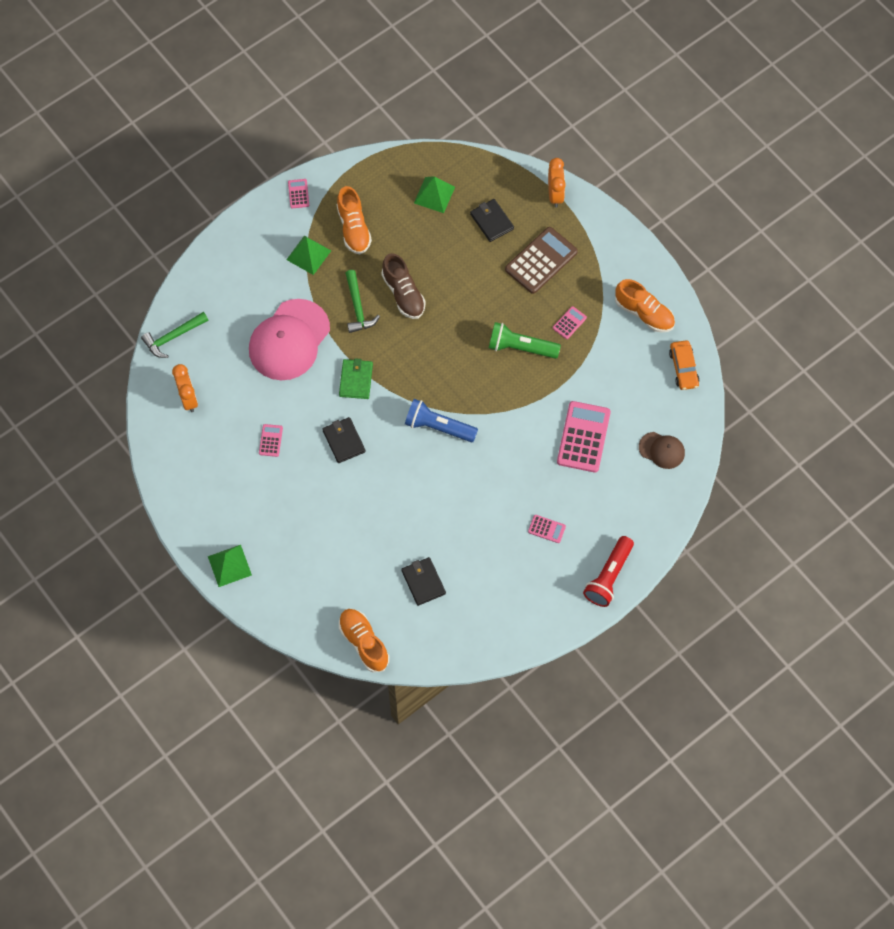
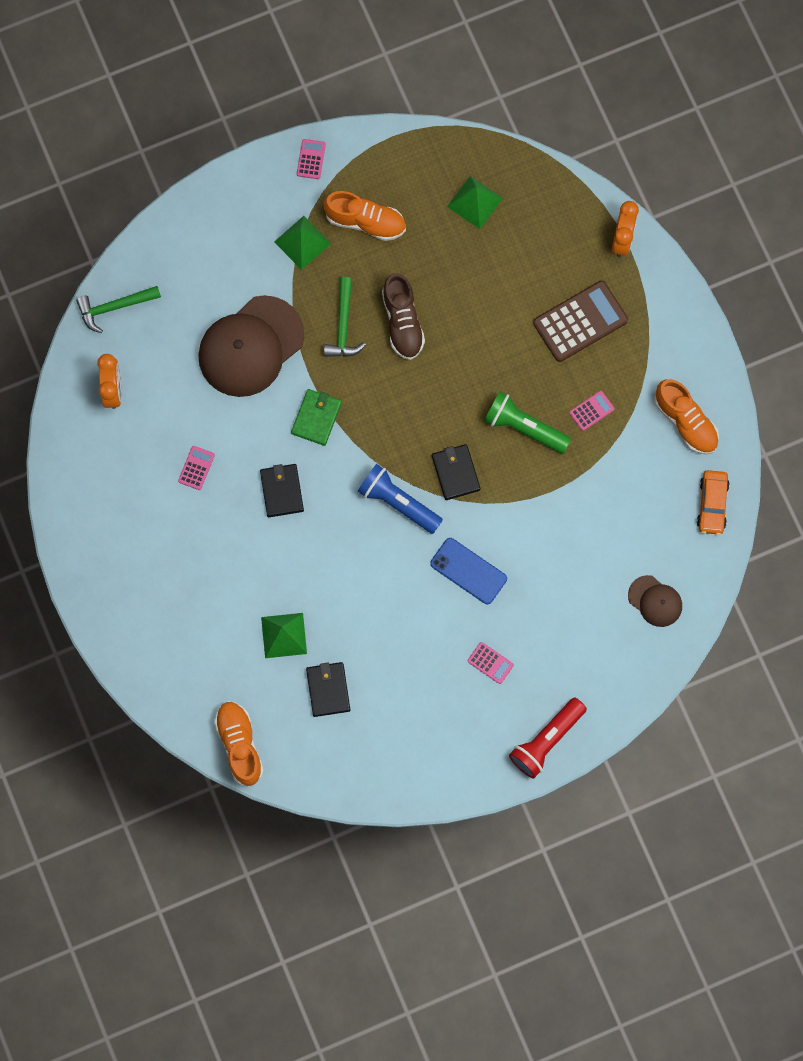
camera: 15 degrees right, 10 degrees up
(229, 565) = (109, 610): green pyramid -> green pyramid (284, 635)
(289, 340) = (251, 346): pink cap -> brown cap
(353, 228) = (365, 222): orange shoe -> orange shoe turned 75 degrees counterclockwise
(491, 221) = (535, 255): black wallet -> black wallet (455, 472)
(509, 464) = (468, 571): none -> blue phone
(583, 437) = (567, 560): pink calculator -> none

